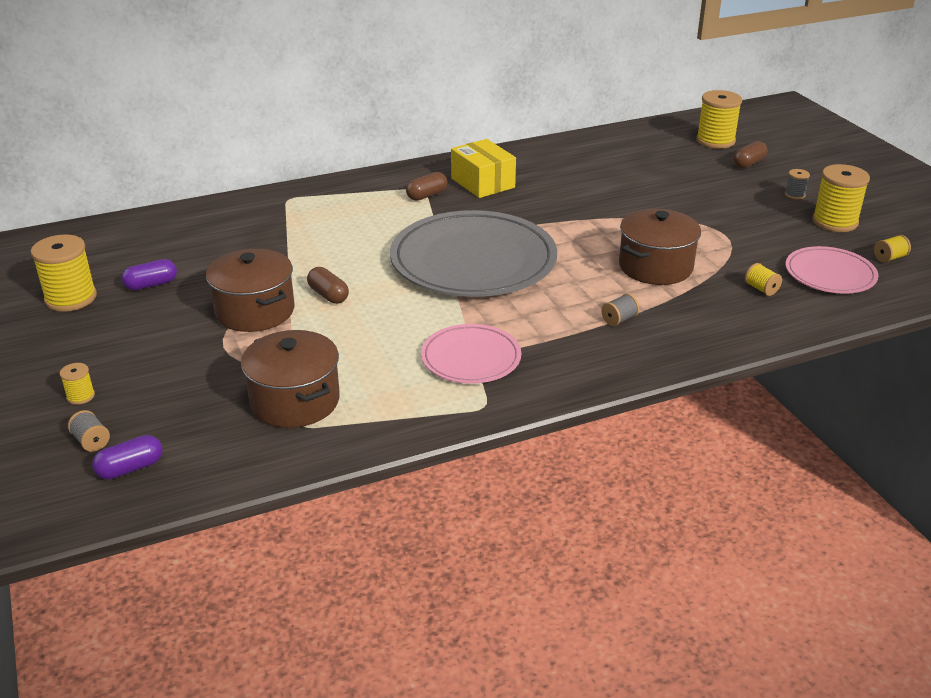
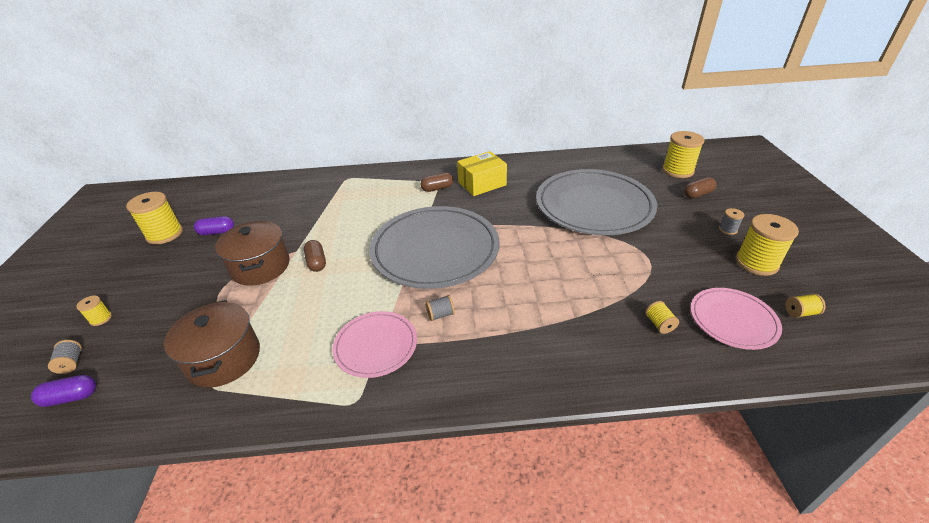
camera: 20 degrees right, 5 degrees up
(482, 183) = (482, 183): yellow box -> yellow box turned 75 degrees clockwise
(619, 319) = (516, 331): grey spool -> grey spool (440, 314)
(637, 190) = (594, 206): none -> grey plate
(655, 267) = (574, 282): brown pot -> none

